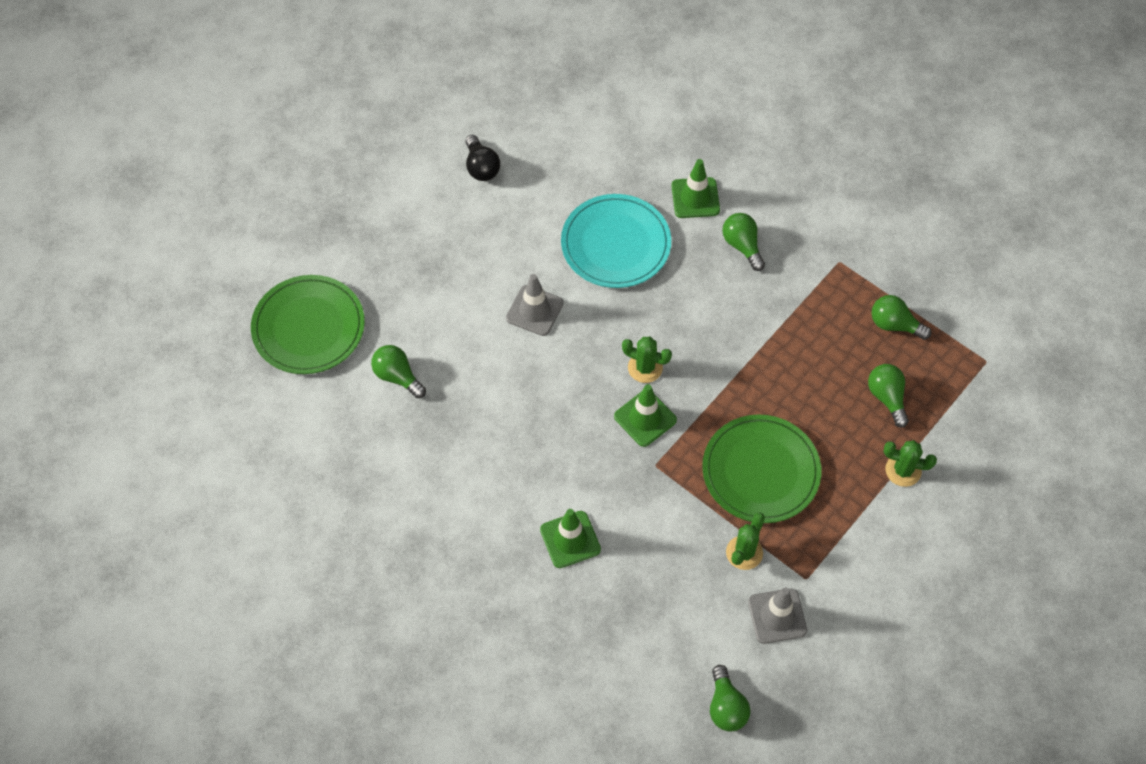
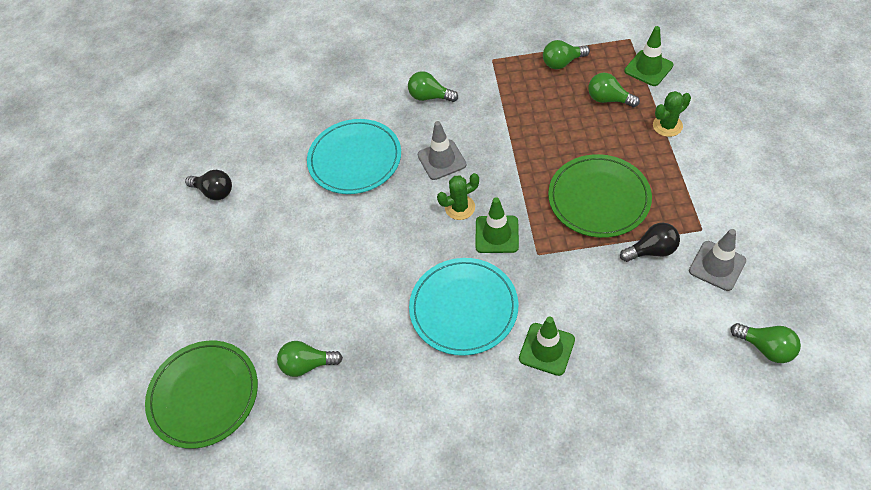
camera: 40 degrees left, 5 degrees down
(534, 310) = (351, 239): grey traffic cone -> grey traffic cone (441, 160)
(550, 448) = (463, 308): none -> turquoise plate
(695, 198) = (371, 96): green traffic cone -> green traffic cone (648, 68)
(744, 553) = (651, 250): green cactus -> black light bulb

